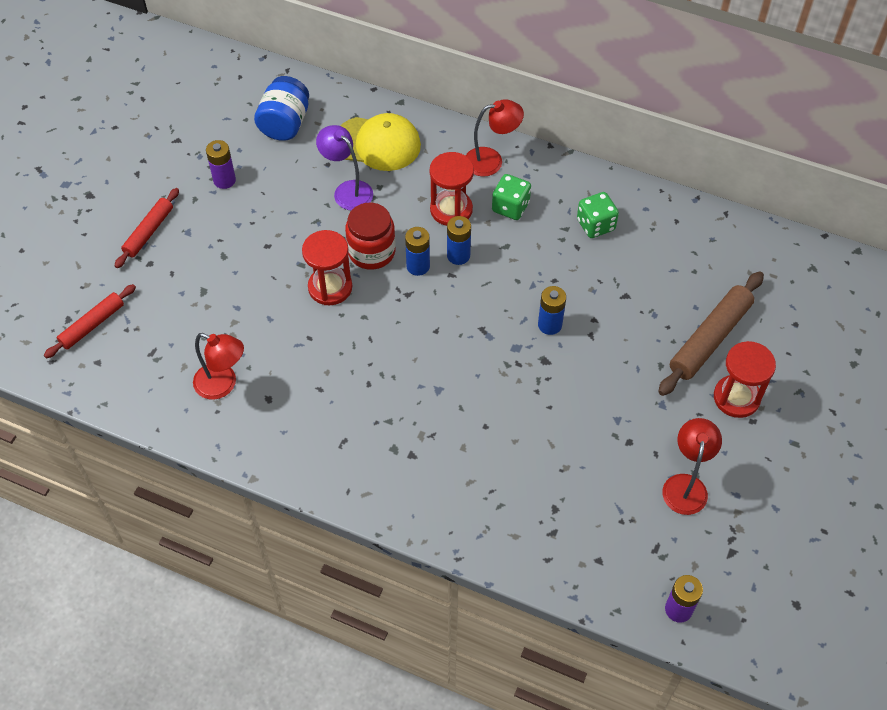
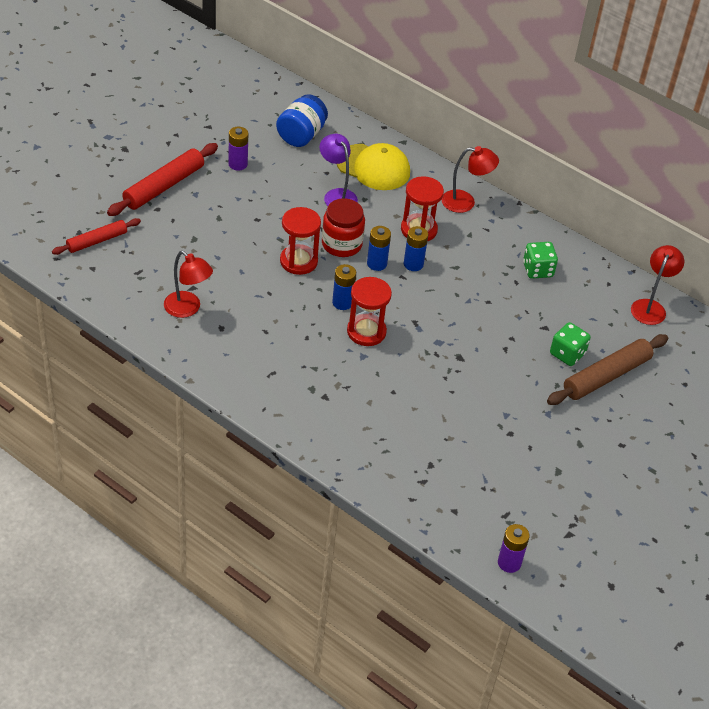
camera: 10 degrees right, 10 degrees down
(149, 232) = (164, 186): red rolling pin -> red rolling pin, size x1.58
(510, 207) = (469, 239): green dice -> green dice (567, 354)
(549, 325) = (473, 332): blue battery -> blue battery (342, 302)
(685, 485) = (547, 476): red lamp -> red lamp (650, 307)
(736, 397) = (614, 424): red hourglass -> red hourglass (366, 332)

